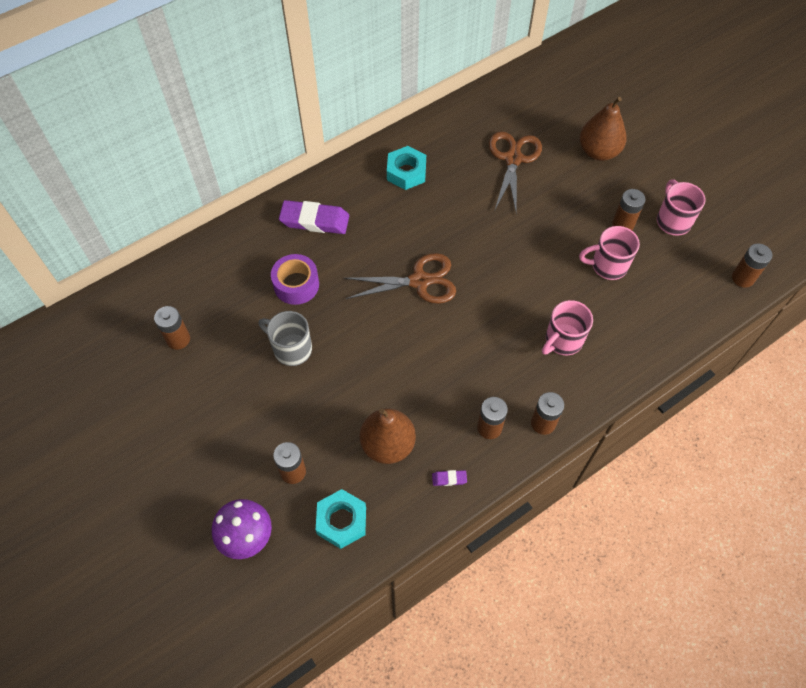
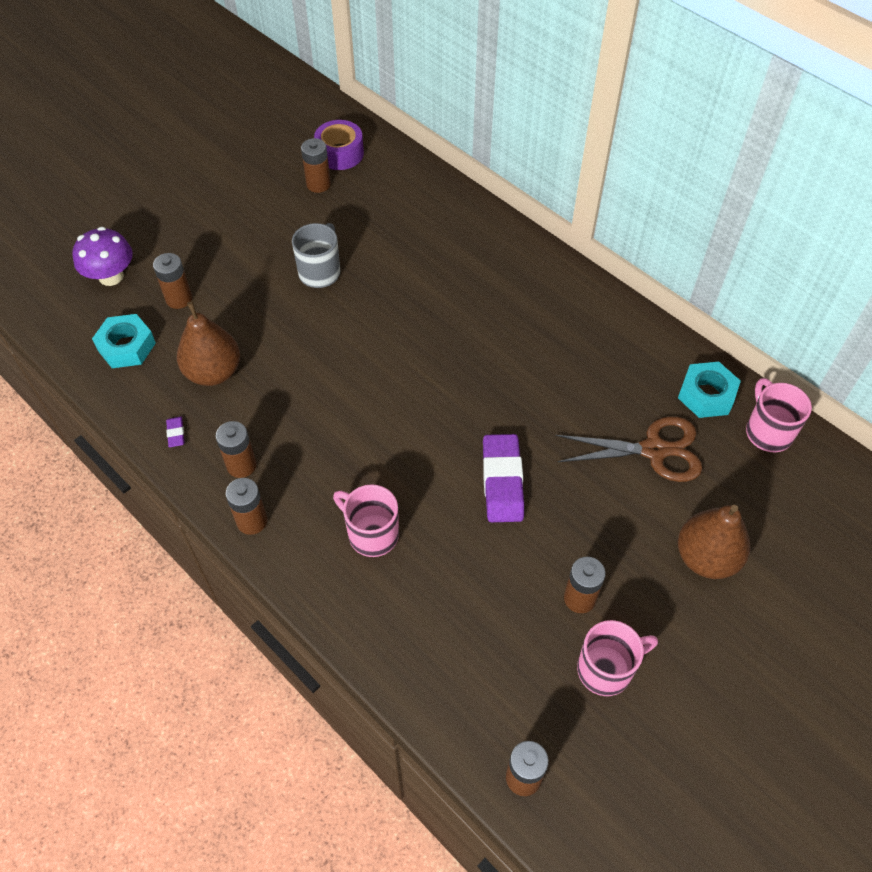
camera: 80 degrees right, 5 degrees down
(296, 285) = (401, 262): purple tape -> purple tape (340, 153)
(314, 221) = (492, 262): purple eraser -> purple eraser (502, 481)
(406, 172) = (591, 336): turquoise nut -> turquoise nut (706, 395)
(419, 281) = (430, 372): brown scissors -> none
(608, 265) = (502, 582): pink mug -> pink mug (768, 432)

